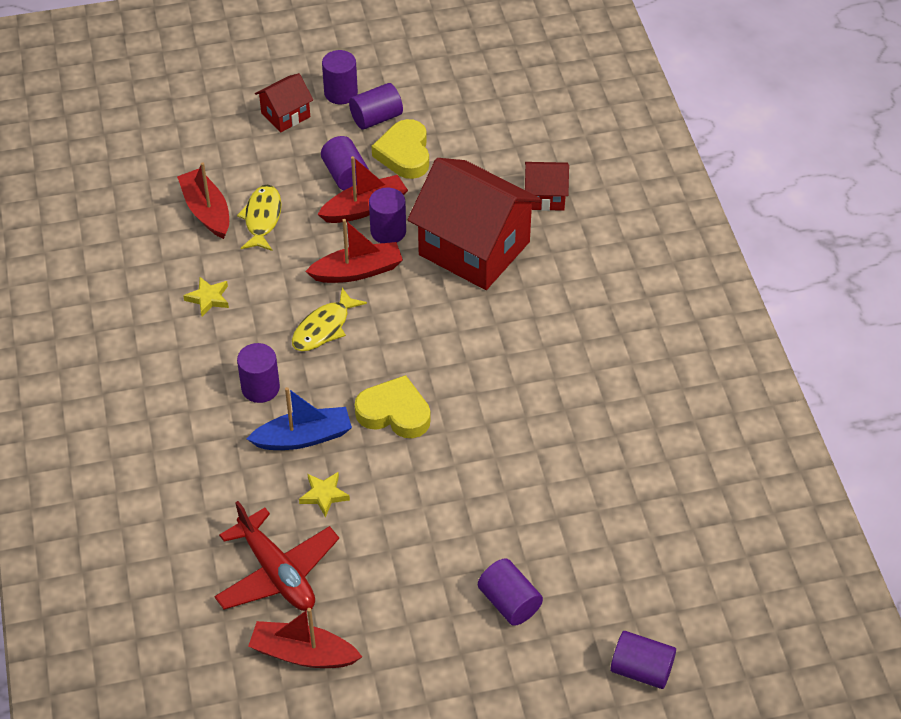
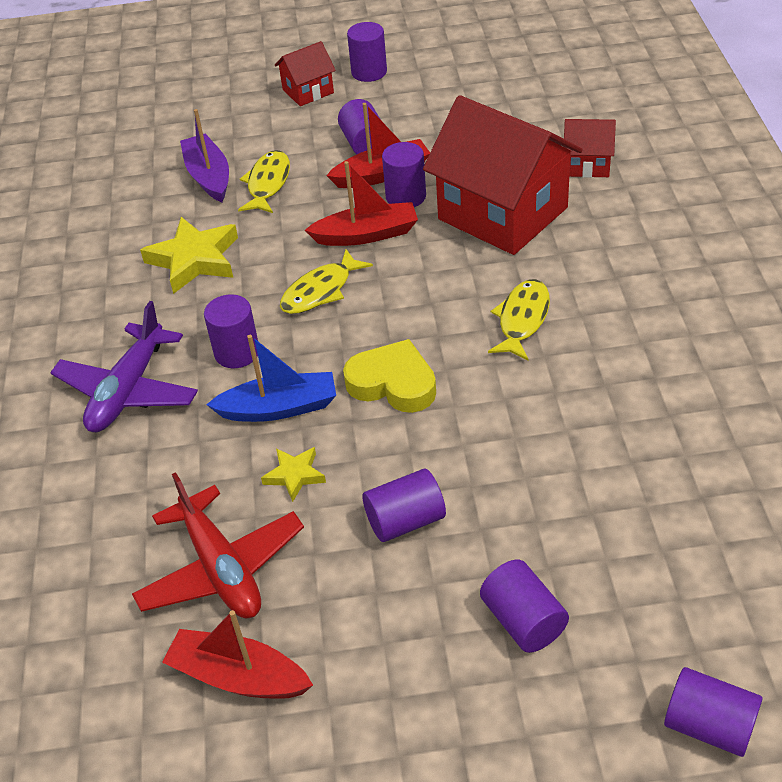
camera: 10 degrees right, 5 degrees down
(174, 425) = (128, 390): none -> purple plane
(206, 211) = (209, 176): red boat -> purple boat
(208, 298) = (194, 260): yellow star -> yellow star, size x1.84
(376, 118) = (404, 93): purple cylinder -> purple cylinder (405, 521)
(404, 154) = (431, 125): yellow heart -> none
(496, 352) = (522, 319): none -> yellow fish

